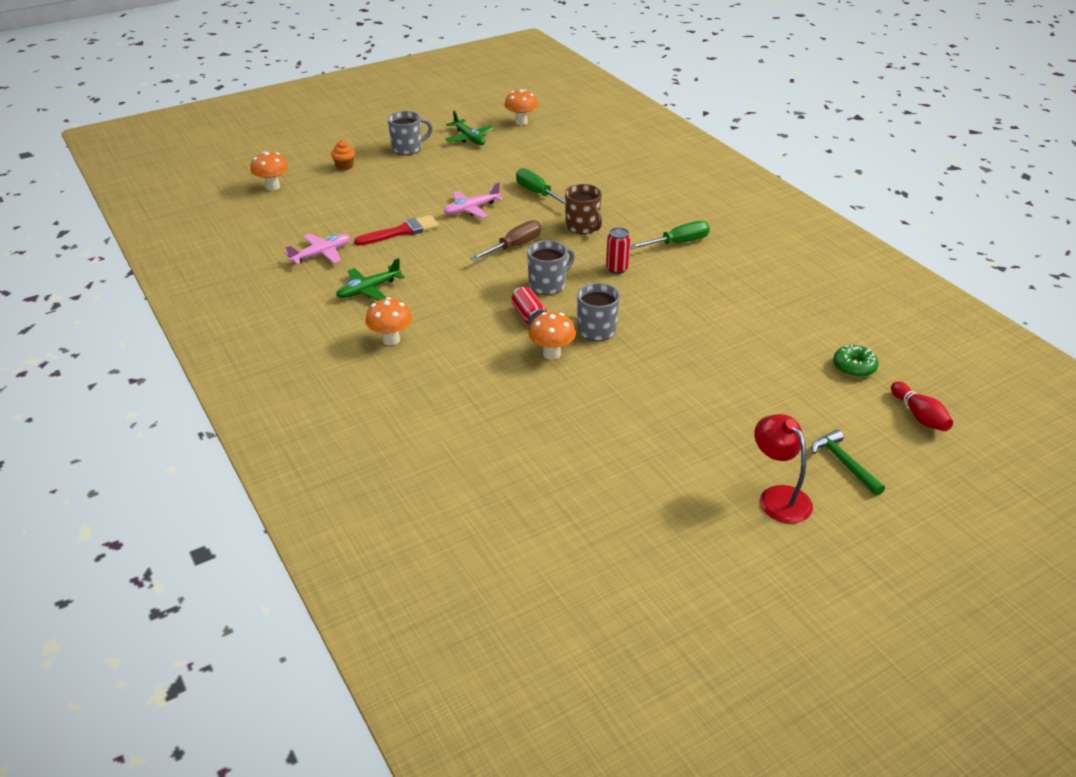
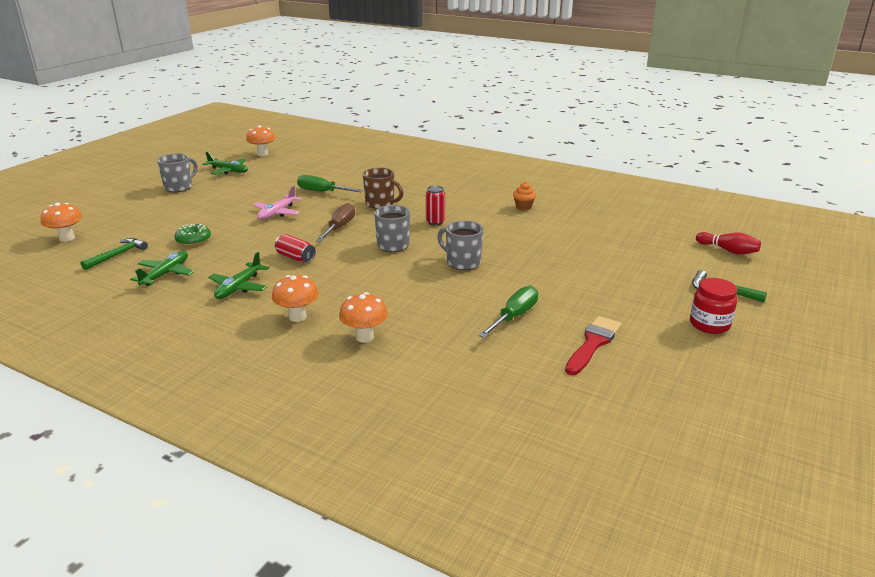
camera: 30 degrees left, 10 degrees down
(298, 219) = (117, 255): none -> green hammer
(321, 254) = (165, 274): pink plane -> green plane
(344, 166) = (129, 210): orange cupcake -> orange cupcake (523, 207)
(401, 231) = (229, 241): red brush -> red brush (593, 344)
(529, 316) = (401, 268): red can -> red can (295, 257)
(551, 354) = (446, 287): orange mushroom -> orange mushroom (364, 337)
(678, 243) = (462, 197): green screwdriver -> green screwdriver (514, 316)
(778, 497) = (709, 324): red lamp -> red jar
(854, 367) = (658, 236): green donut -> green donut (193, 240)

